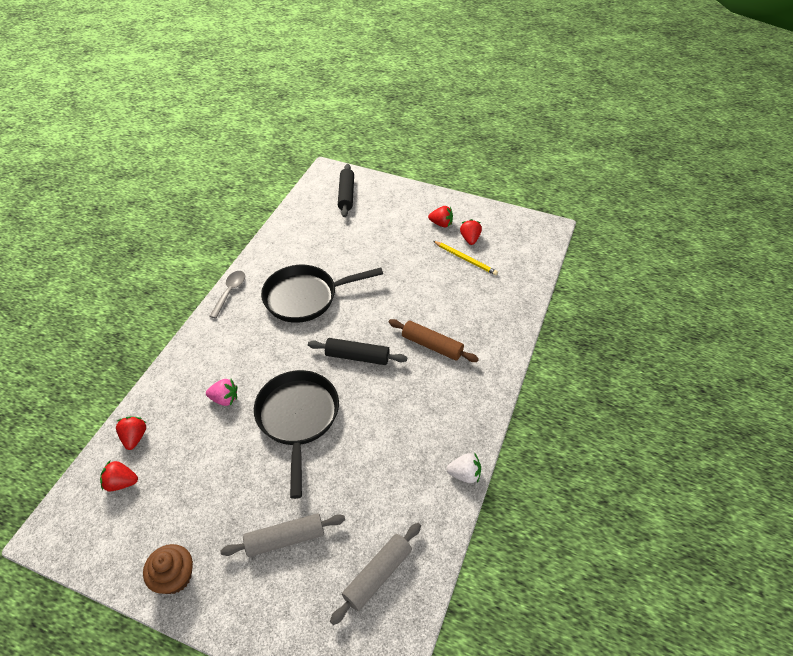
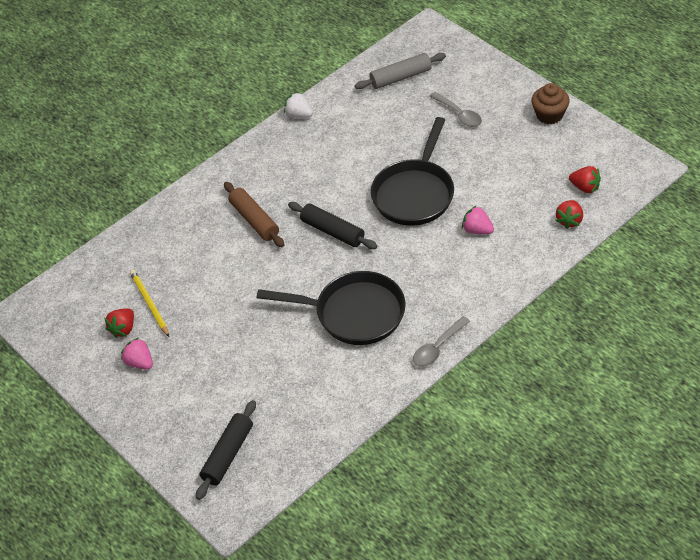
camera: 150 degrees left, 0 degrees up
(285, 538) = (459, 114): grey rolling pin -> grey spoon
(441, 224) = (139, 362): red strawberry -> pink strawberry

